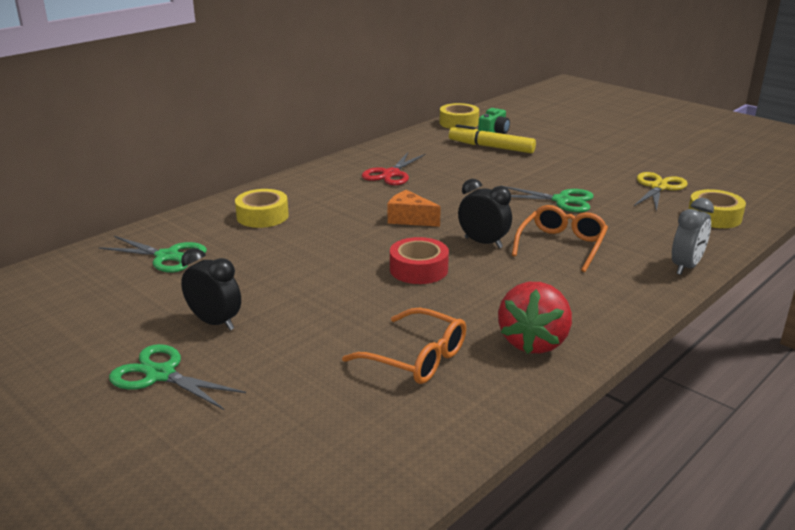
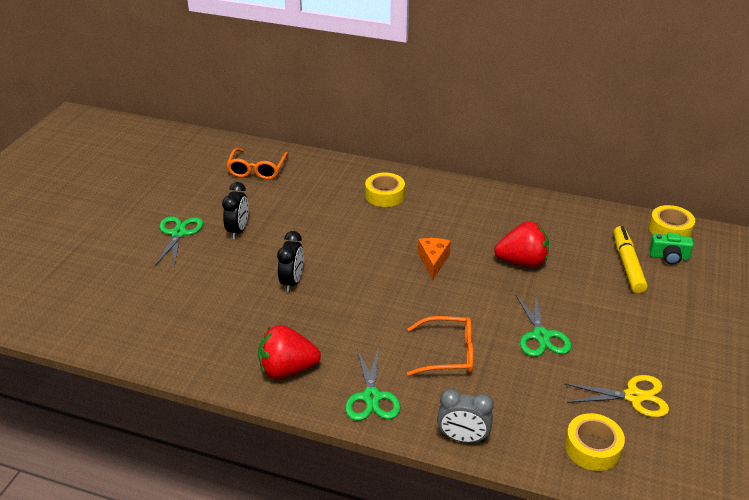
camera: 65 degrees right, 10 degrees up
(167, 256) = (303, 182): green scissors -> green scissors (371, 397)
(391, 174) = (510, 227): red scissors -> none
(416, 358) = (240, 321): orange glasses -> orange glasses (257, 170)
(418, 269) = (355, 289): red tape -> none
(449, 182) = (522, 262): none -> red strawberry
(483, 243) = (421, 309): black clock -> black clock (292, 282)

